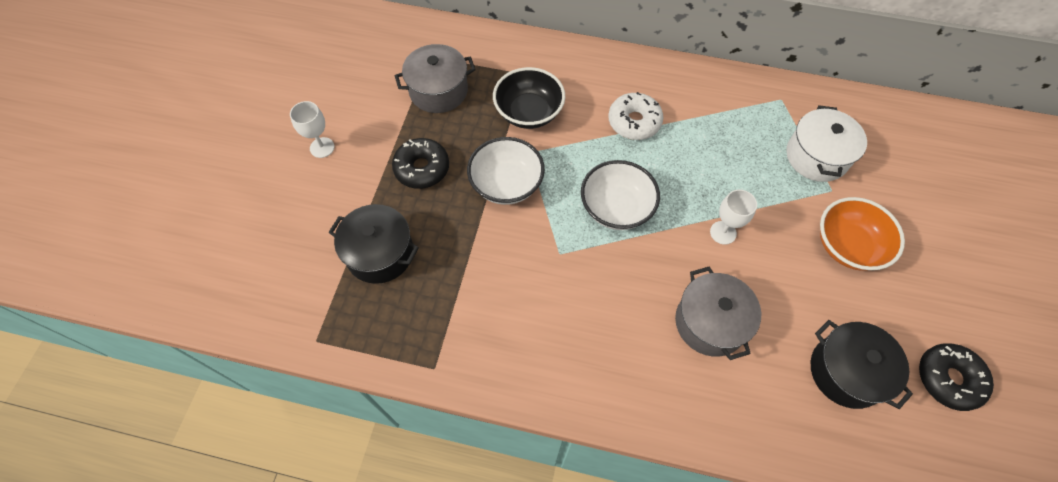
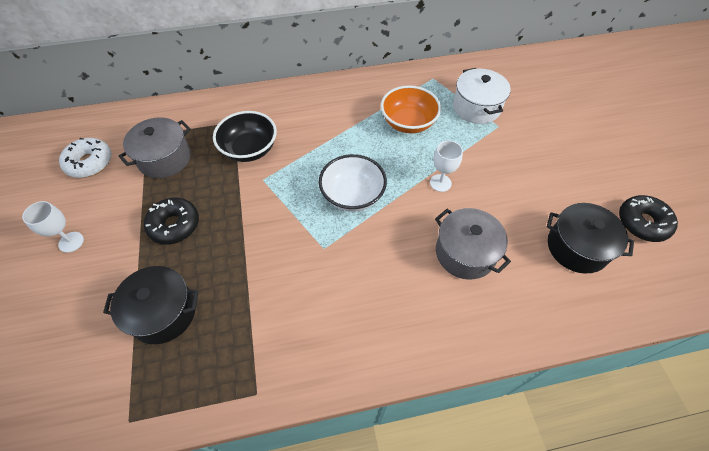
camera: 25 degrees left, 5 degrees down
(506, 184) = (255, 210): white bowl -> none
(634, 122) = (336, 128): white donut -> white donut (90, 163)
(847, 246) = (529, 159): orange bowl -> orange bowl (408, 123)

